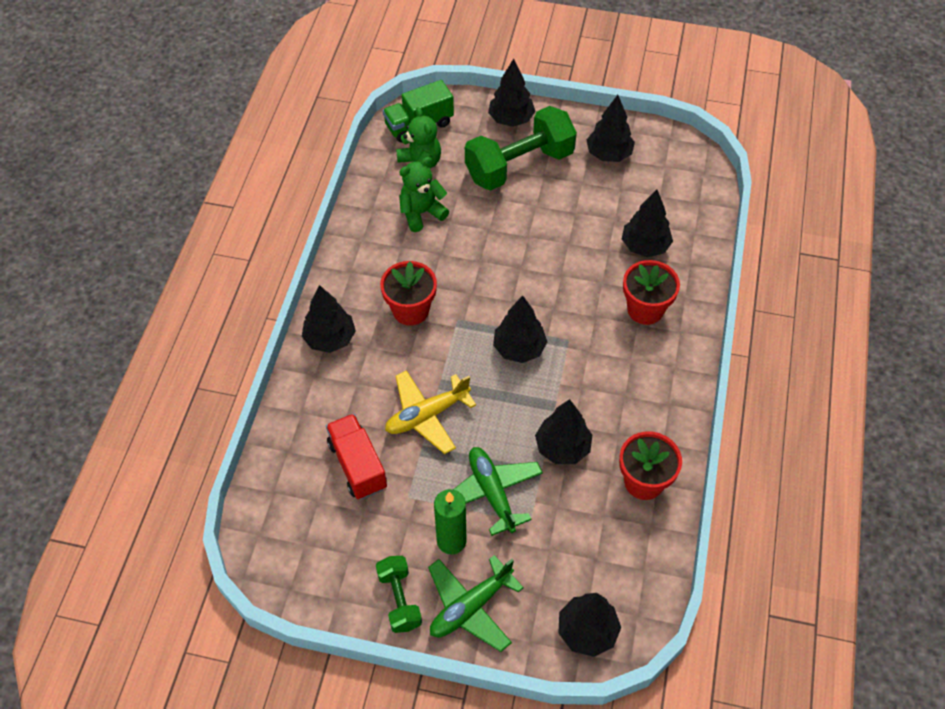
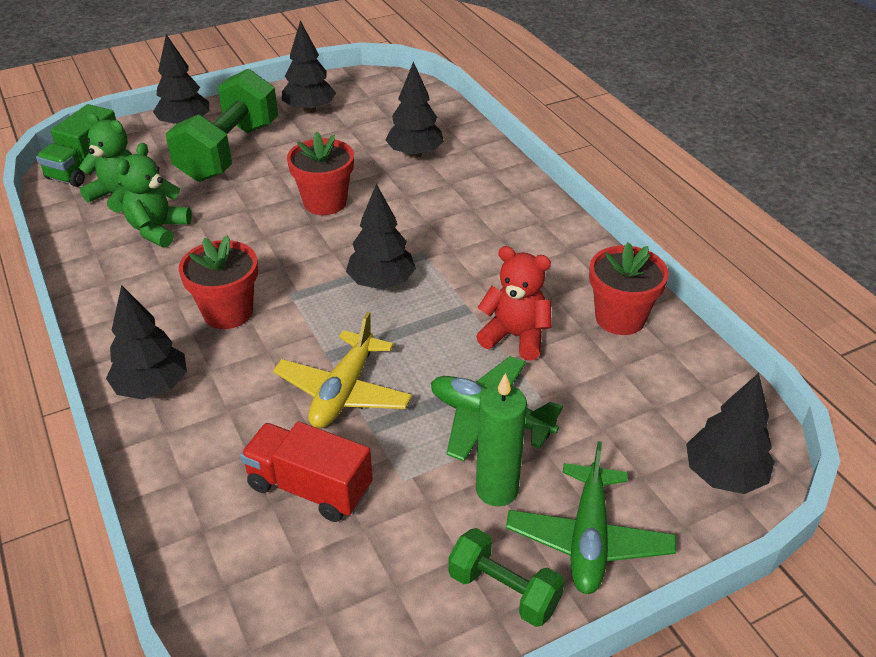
camera: 40 degrees left, 15 degrees down
(562, 447) = (515, 336): black tree -> red teddy bear
(645, 309) = (467, 195): red flower pot -> red flower pot (325, 202)

